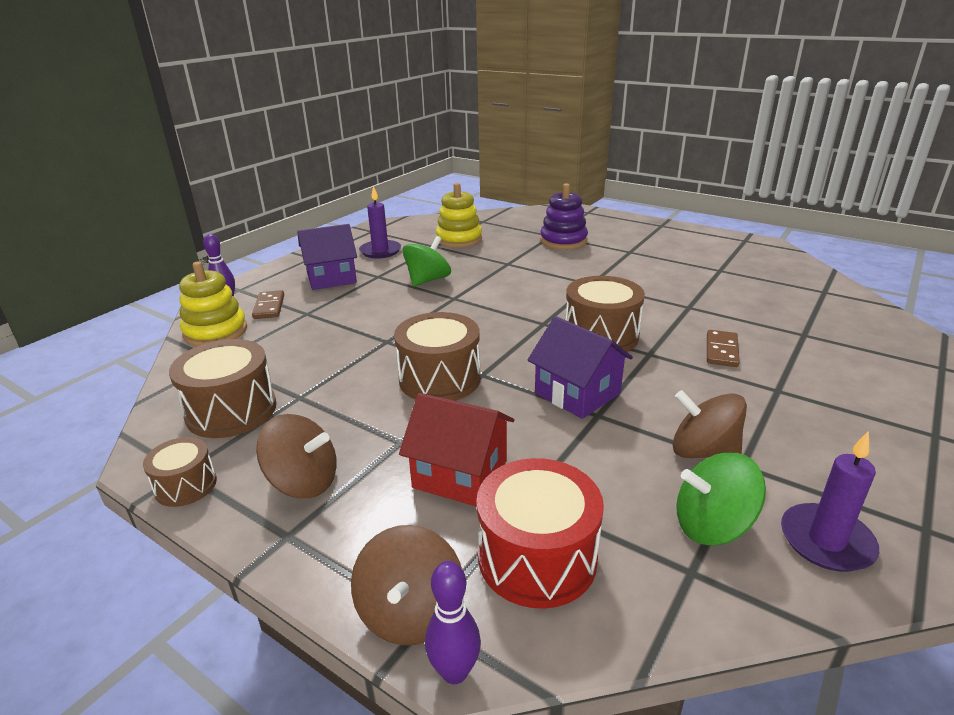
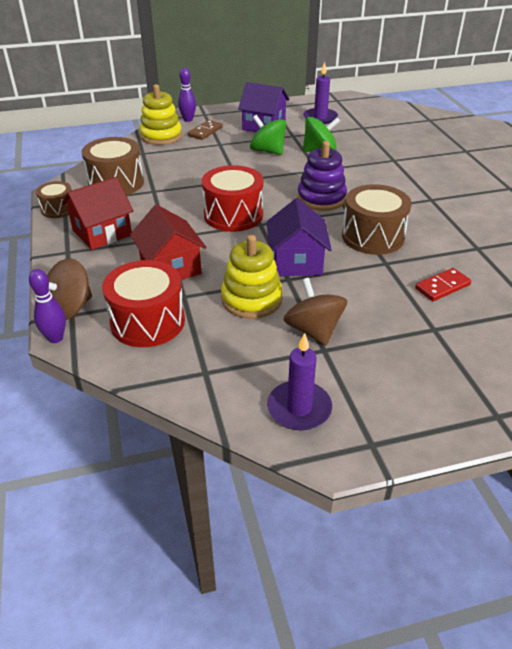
camera: 40 degrees right, 10 degrees up
(303, 481) = (102, 233): brown spinning top -> red house
(439, 379) = (233, 215): brown drum -> red drum
(459, 239) = (388, 128): yellow stacking toy -> yellow stacking toy (251, 299)
(563, 241) = (468, 158): purple stacking toy -> purple stacking toy (321, 198)
(712, 525) = (251, 363): green spinning top -> green spinning top (267, 151)
(721, 351) = (442, 286): brown domino -> red domino

